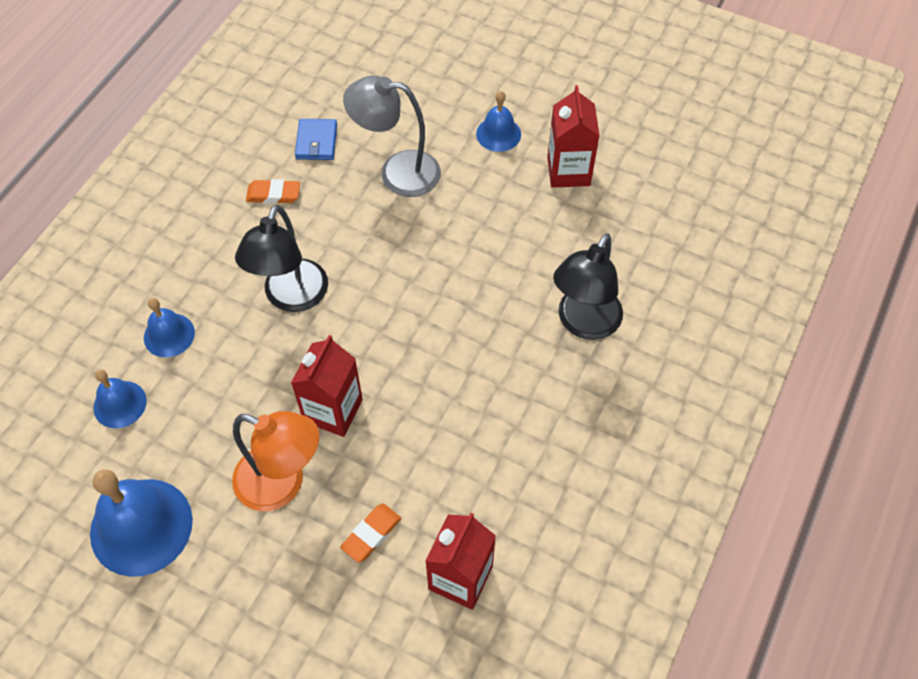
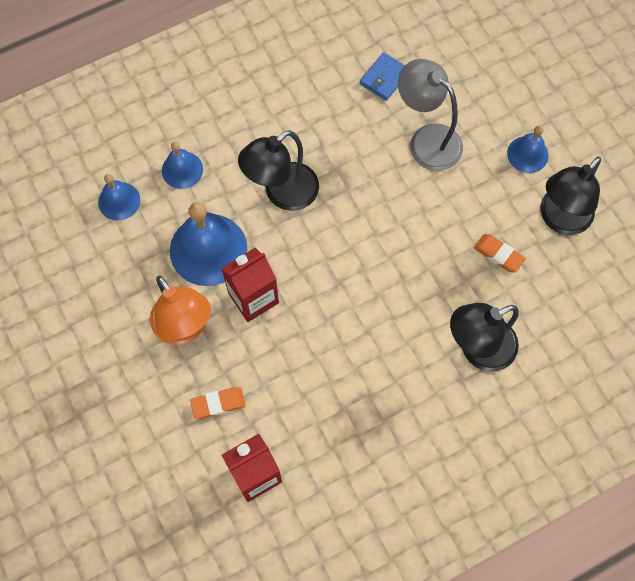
camera: 35 degrees right, 10 degrees up
(141, 526) = (78, 297): blue bell -> blue bell (208, 249)
(273, 194) = (324, 103): orange eraser -> orange eraser (498, 254)
(568, 171) = (559, 219): red carton -> black lamp

